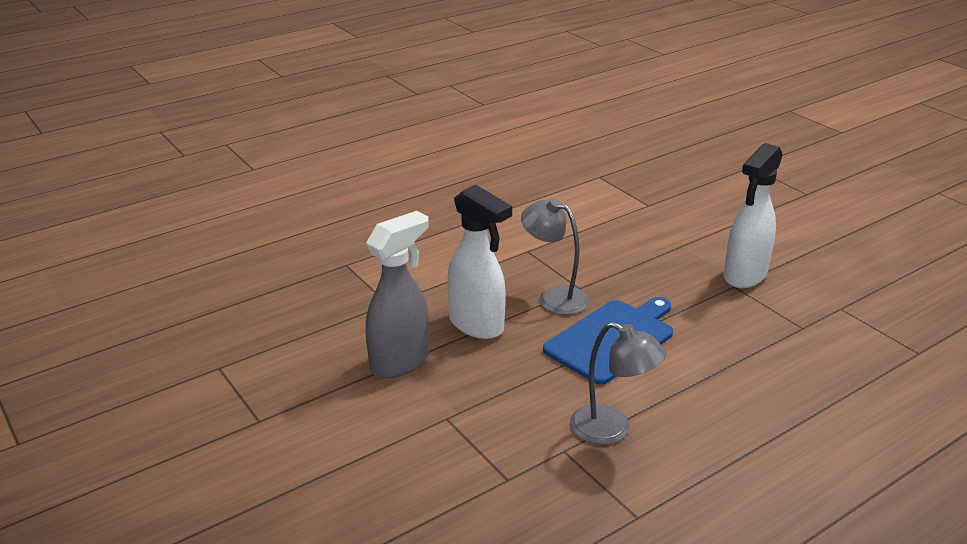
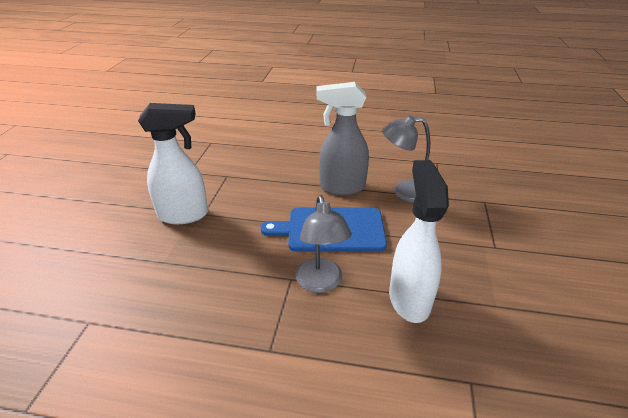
camera: 135 degrees left, 5 degrees up
(400, 362) = (501, 306): grey spray bottle -> grey spray bottle (341, 187)
(611, 430) = (403, 191): grey lamp -> grey lamp turned 75 degrees counterclockwise

